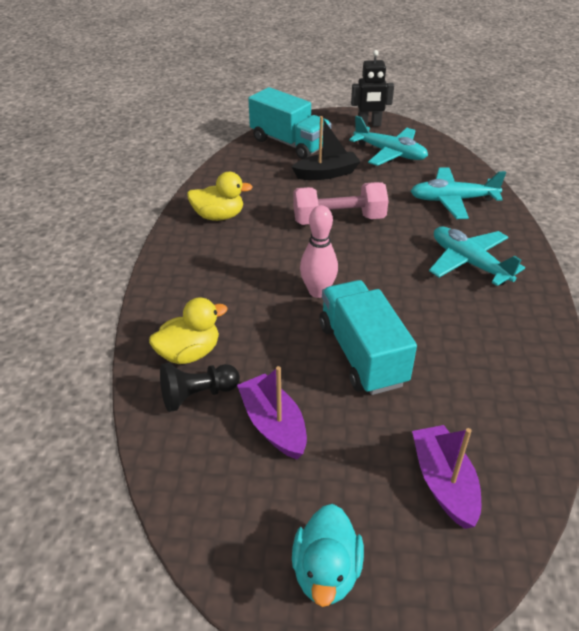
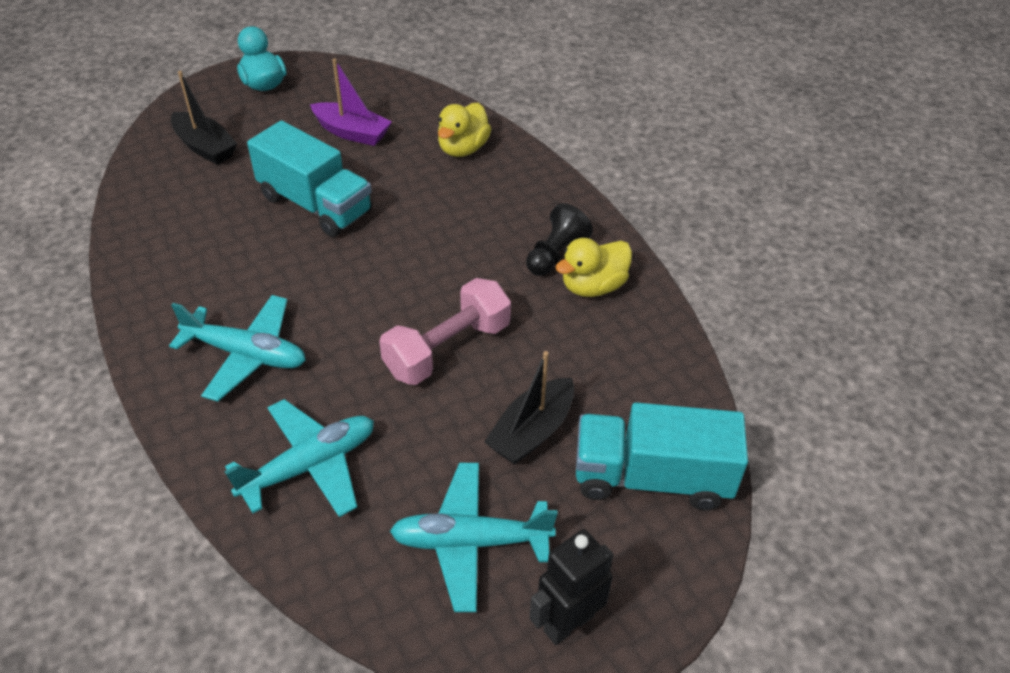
camera: 145 degrees right, 5 degrees up
(197, 395) = (425, 127): black pawn -> black pawn (556, 254)
(318, 291) = (399, 244): pink bowling pin -> none
(444, 483) = (205, 147): purple boat -> black boat

